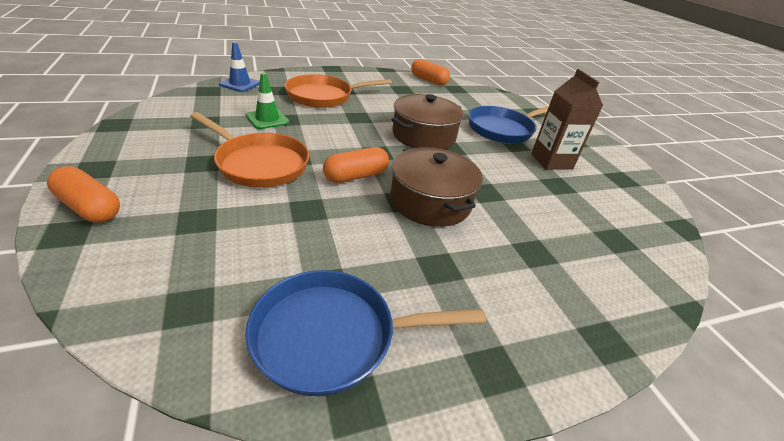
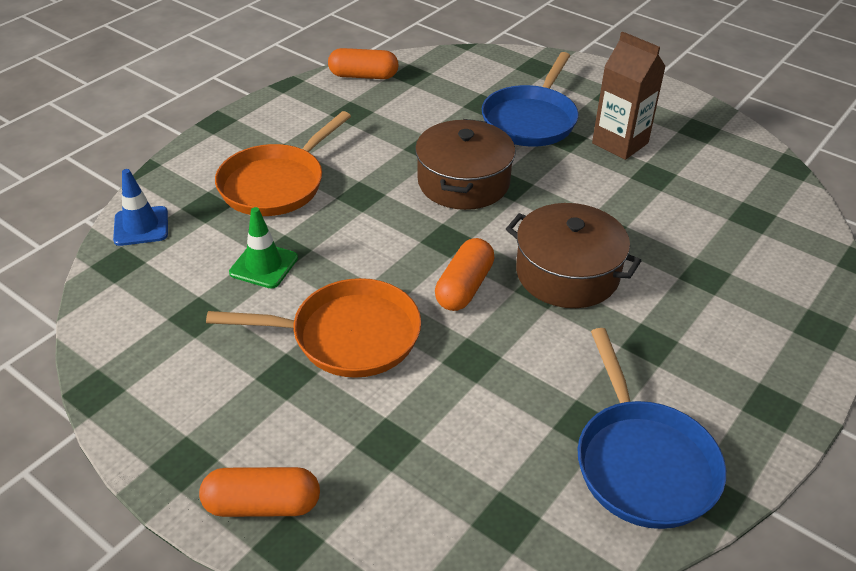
camera: 30 degrees left, 5 degrees up
(333, 336) = (642, 462): blue pan -> blue pan turned 60 degrees counterclockwise

